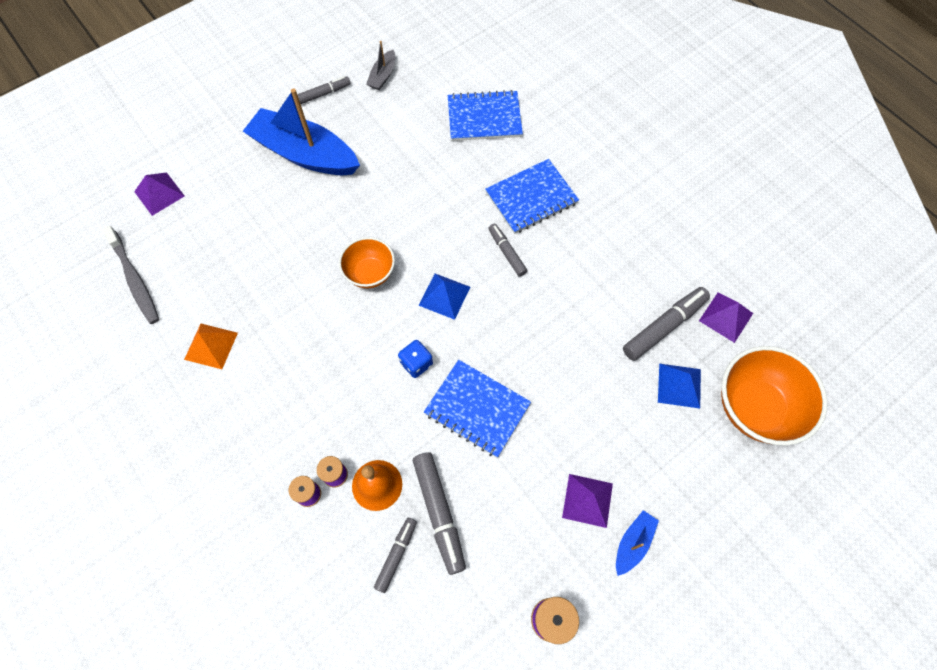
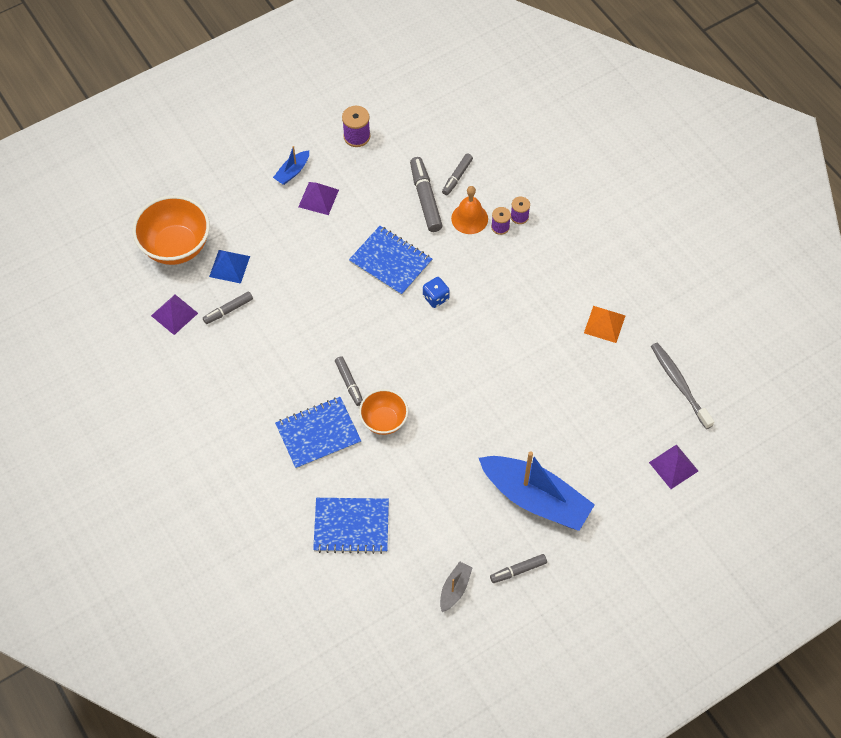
camera: 175 degrees left, 5 degrees down
(370, 273) = (472, 374): orange bowl -> orange bowl (384, 420)
(444, 296) = (408, 349): blue pyramid -> none
(664, 327) = (228, 310): grey marker -> grey marker, size x0.61

